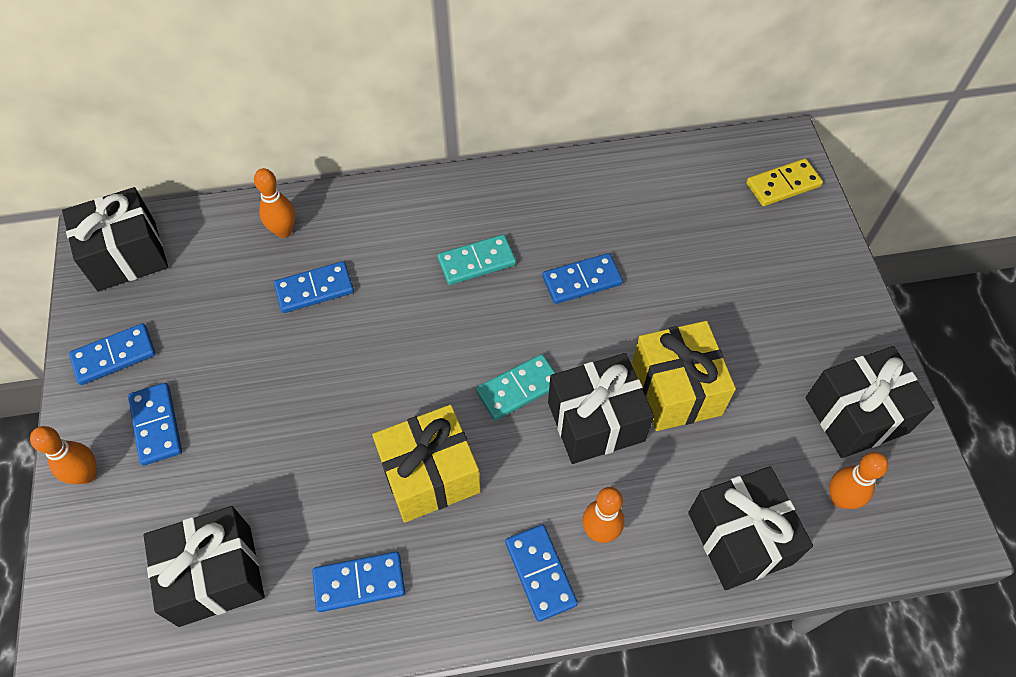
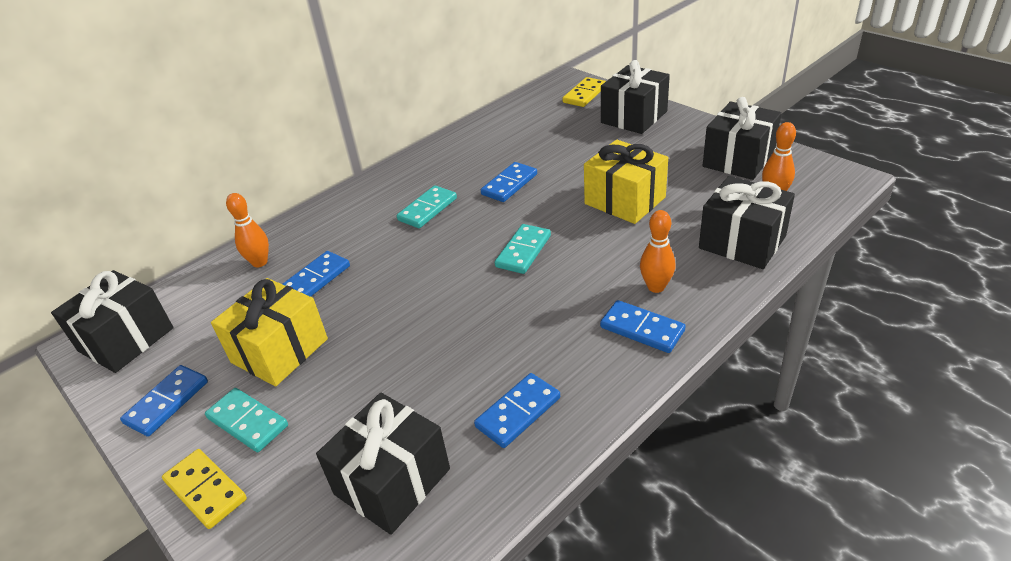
camera: 30 degrees left, 20 degrees down
(86, 474) = (206, 490): orange bowling pin -> yellow domino
(156, 425) = (248, 422): blue domino -> turquoise domino
(430, 475) = (508, 325): yellow gift -> yellow gift (280, 351)
(596, 421) = (592, 239): black gift -> black gift (634, 117)

